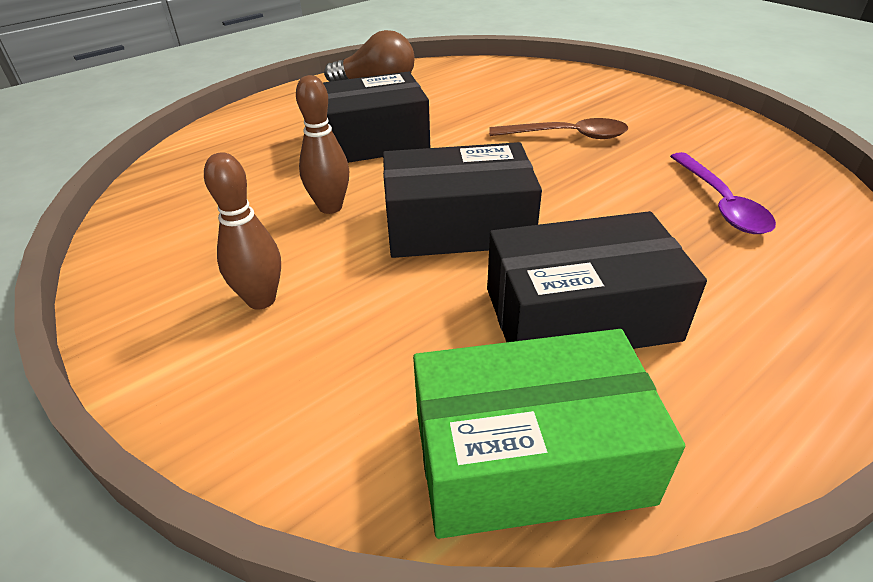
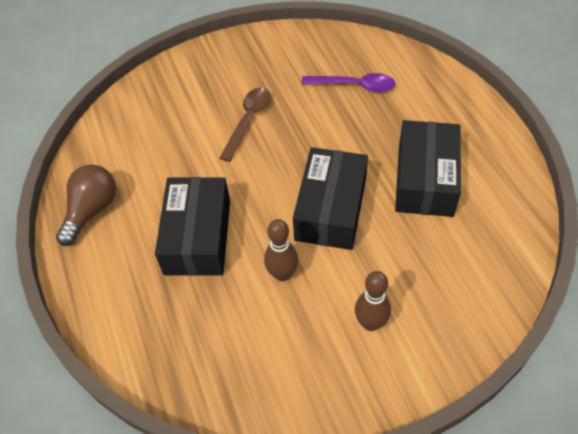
camera: 70 degrees left, 15 degrees up
(529, 456) = (504, 228): green box -> none

